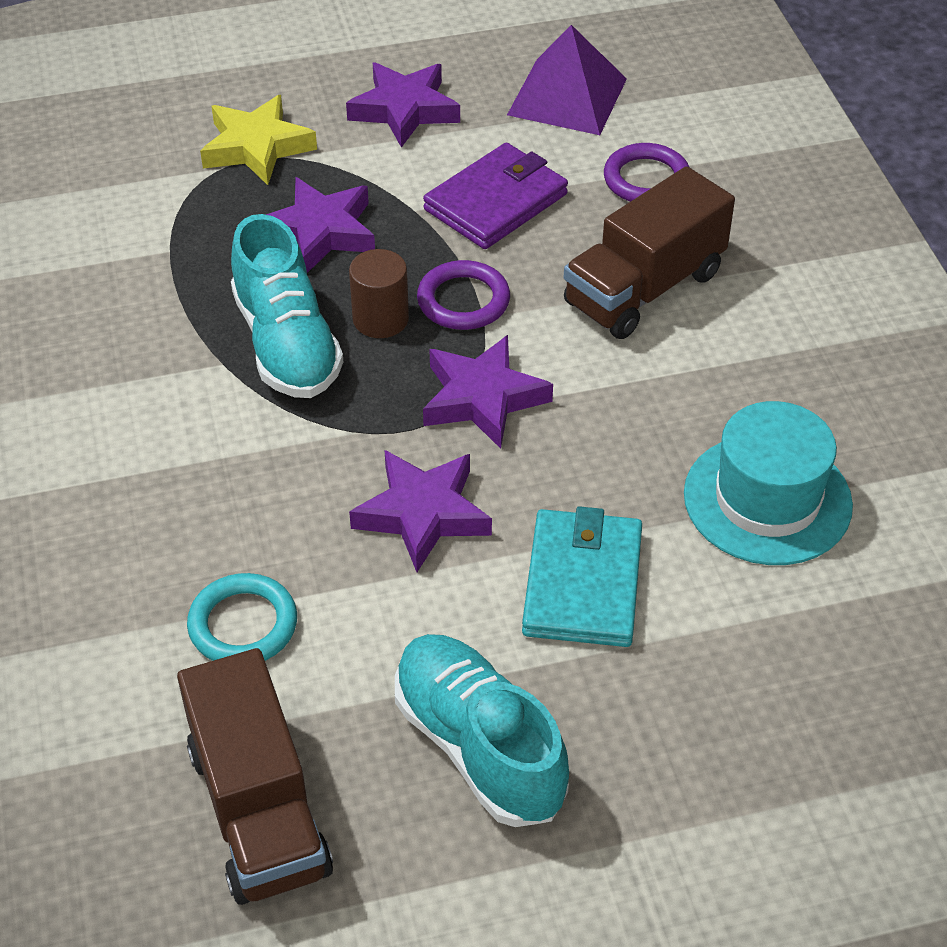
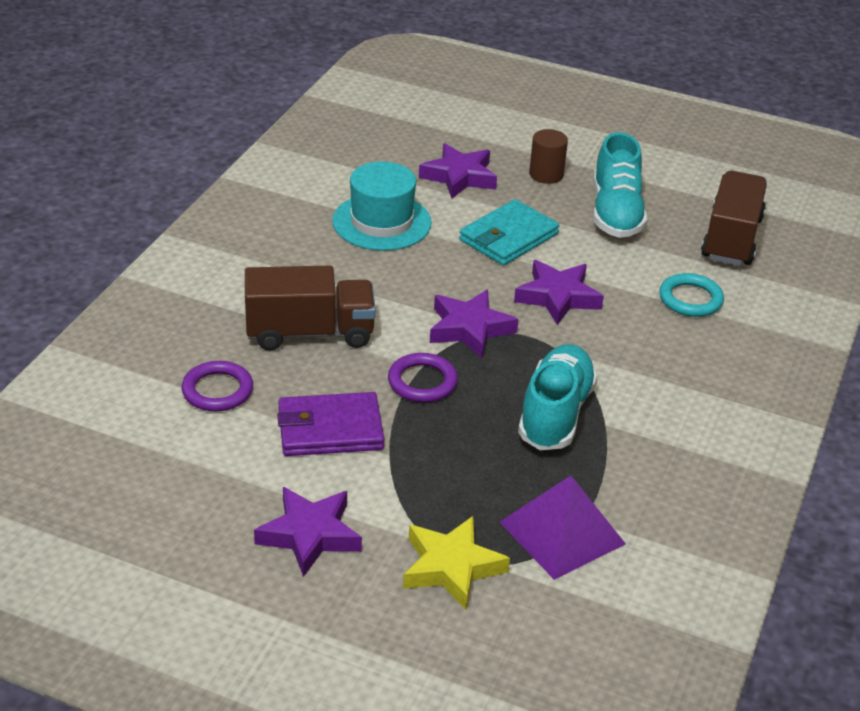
camera: 145 degrees left, 10 degrees down
(320, 232) = (467, 473): purple star -> purple star (459, 177)
(380, 319) = (484, 398): brown cylinder -> brown cylinder (546, 174)
(567, 96) = (183, 477): purple pyramid -> purple pyramid (562, 532)

